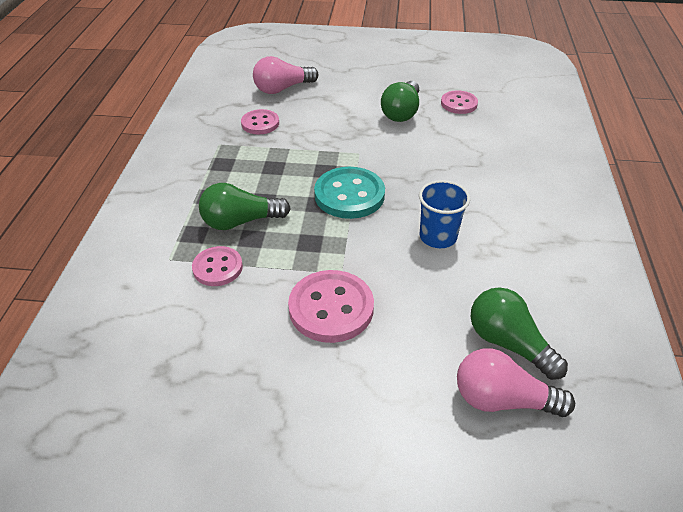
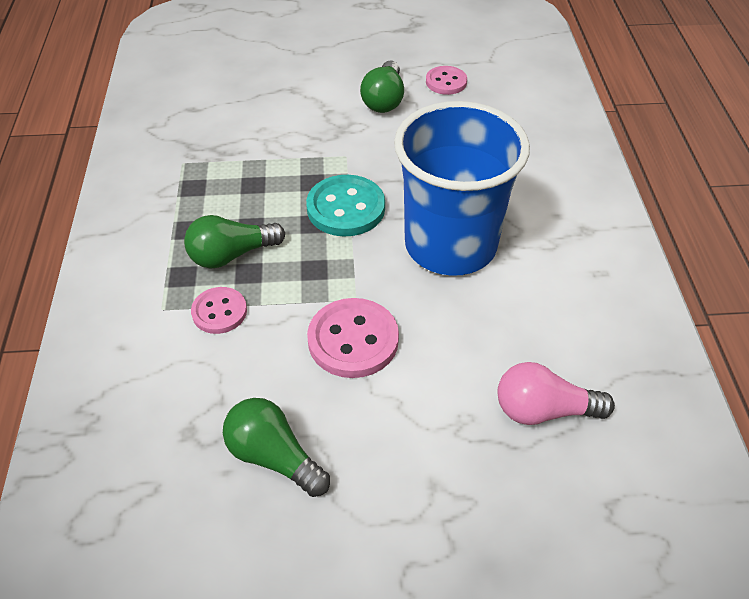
camera: 10 degrees left, 5 degrees up
(260, 123) = (224, 131): pink button -> none
(282, 89) = (240, 83): pink light bulb -> none
(438, 237) = (450, 245): blue cup -> blue cup, size x2.26
(508, 343) = (541, 351): green light bulb -> green light bulb (274, 457)

